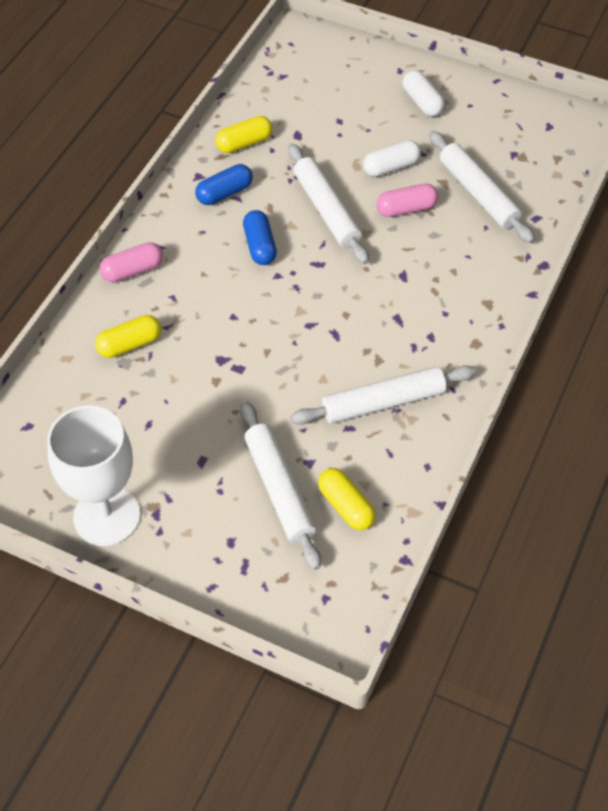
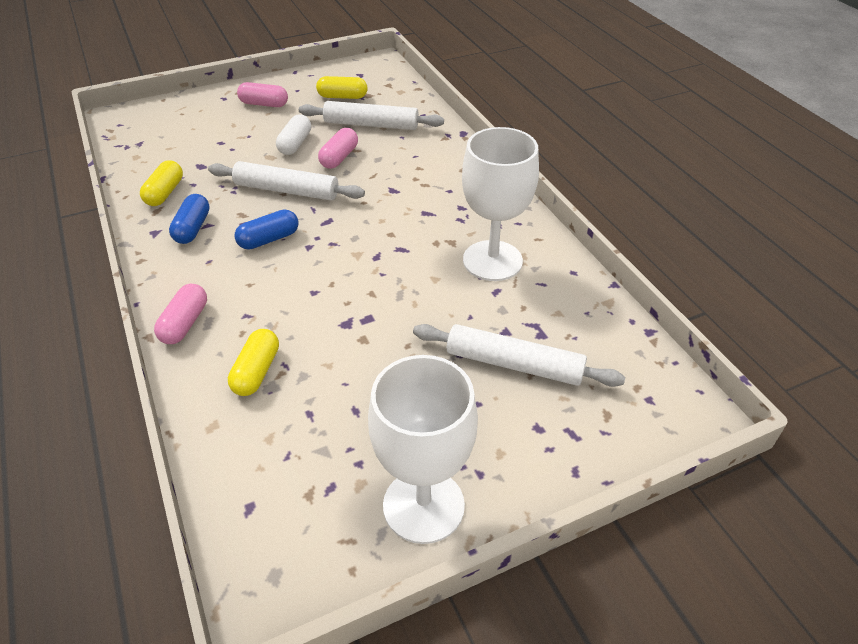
camera: 50 degrees left, 10 degrees down
(260, 246) = (269, 239): blue capsule -> blue capsule turned 60 degrees counterclockwise
(346, 506) = (568, 335): yellow capsule -> yellow capsule (342, 97)
(383, 402) = (492, 261): white rolling pin -> white goblet
(422, 102) = (264, 104): white capsule -> pink capsule

